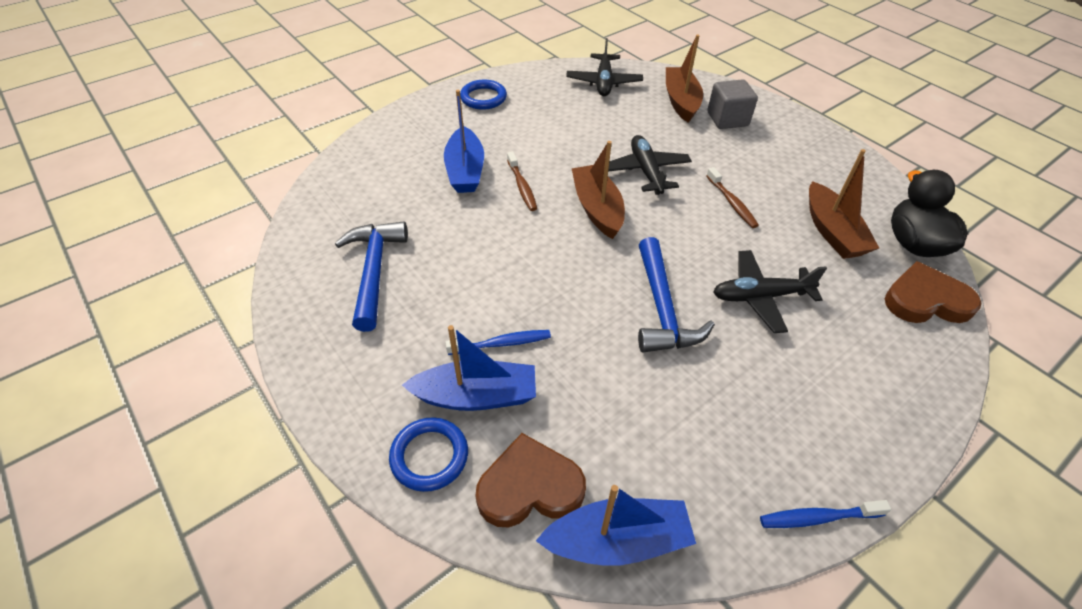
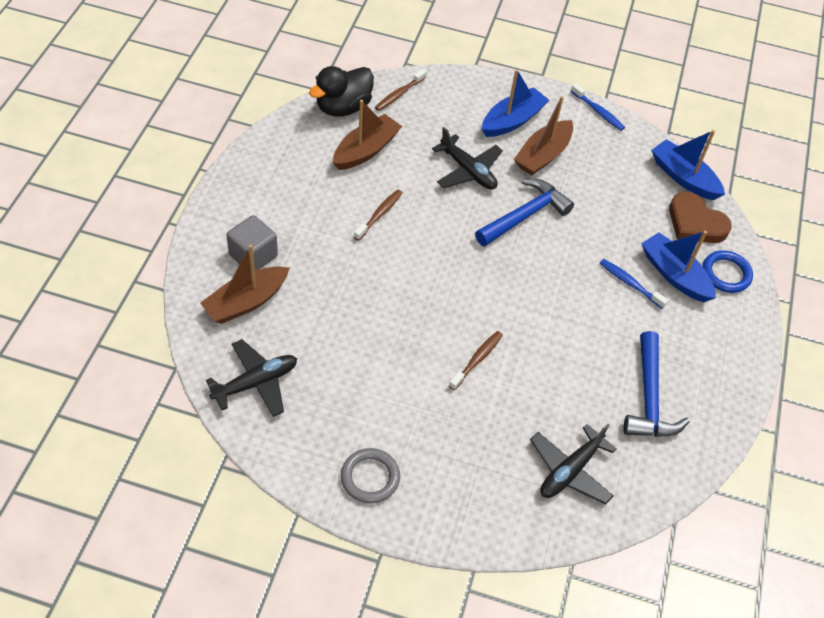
camera: 130 degrees left, 5 degrees up
(374, 271) = (649, 398): blue hammer -> blue hammer turned 45 degrees counterclockwise
(465, 170) = (493, 415): blue boat -> blue boat (512, 121)
(483, 98) = (370, 477): blue ring -> grey ring
(597, 209) = (459, 294): brown boat -> brown boat (543, 155)
(646, 171) = (383, 283): black plane -> black plane (570, 470)
(926, 300) = (399, 94): brown heart -> brown toothbrush

